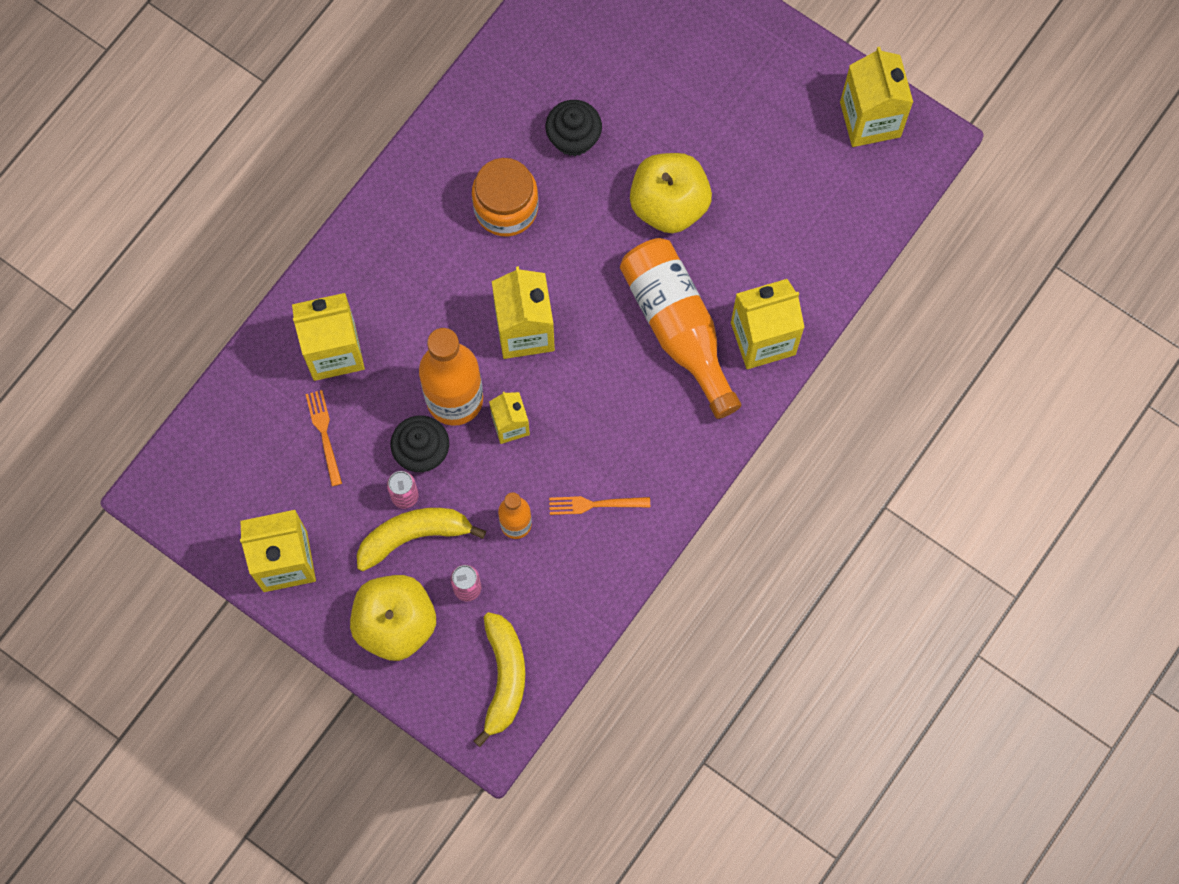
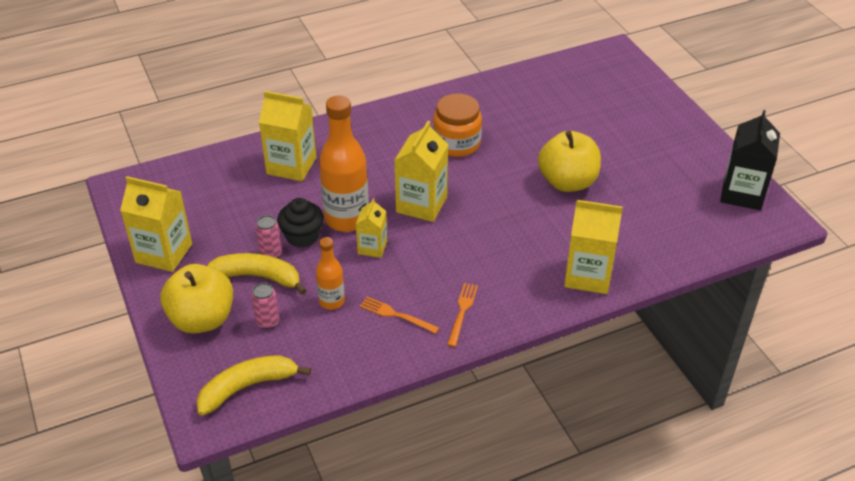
camera: 30 degrees right, 30 degrees down
(324, 433) = (249, 201): orange fork -> orange fork (462, 311)
(504, 678) = (247, 387): yellow banana -> yellow banana turned 150 degrees counterclockwise
(573, 138) = (526, 129): black cupcake -> none
(678, 328) = (529, 245): orange bottle -> none
(870, 119) = (742, 193): yellow carton -> black carton

